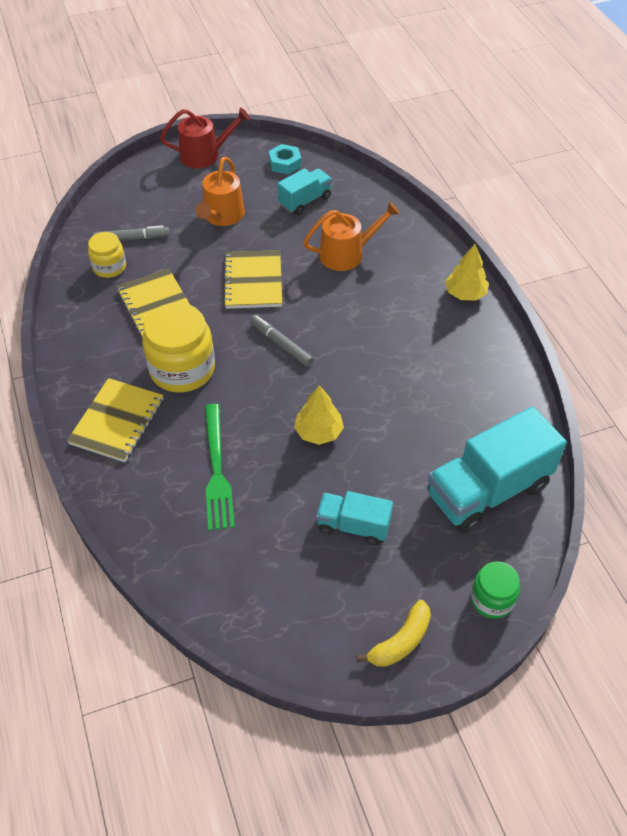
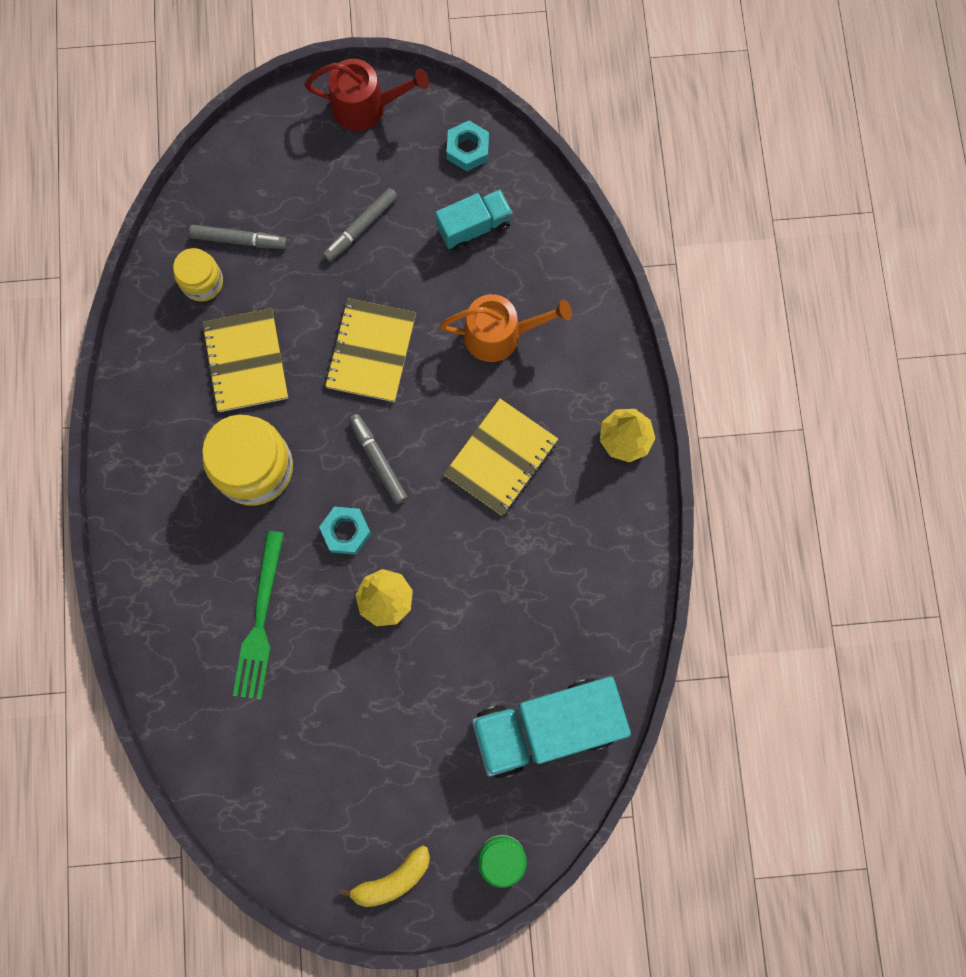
camera: 15 degrees right, 25 degrees up
(117, 422) = (166, 525): yellow notebook -> yellow notebook (501, 458)
(222, 216) = (361, 228): orange watering can -> grey marker
(270, 394) = (346, 532): none -> turquoise nut
(353, 526) = (386, 732): turquoise truck -> none

